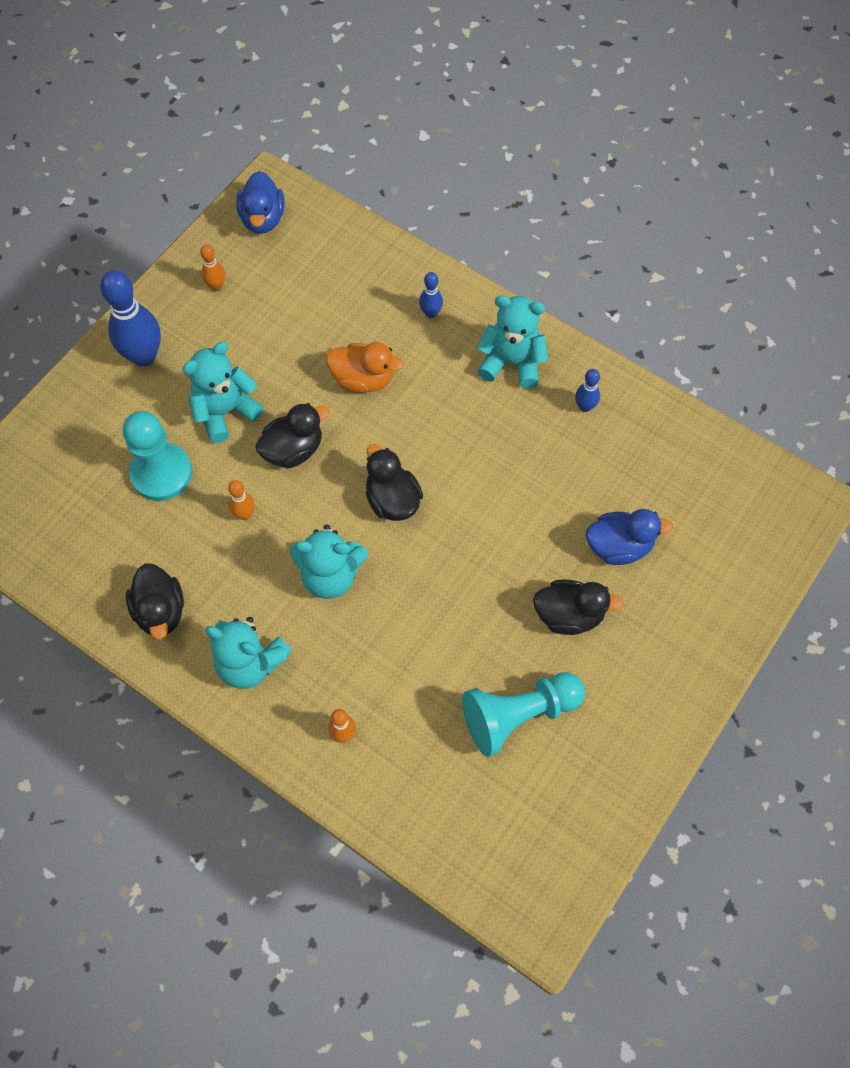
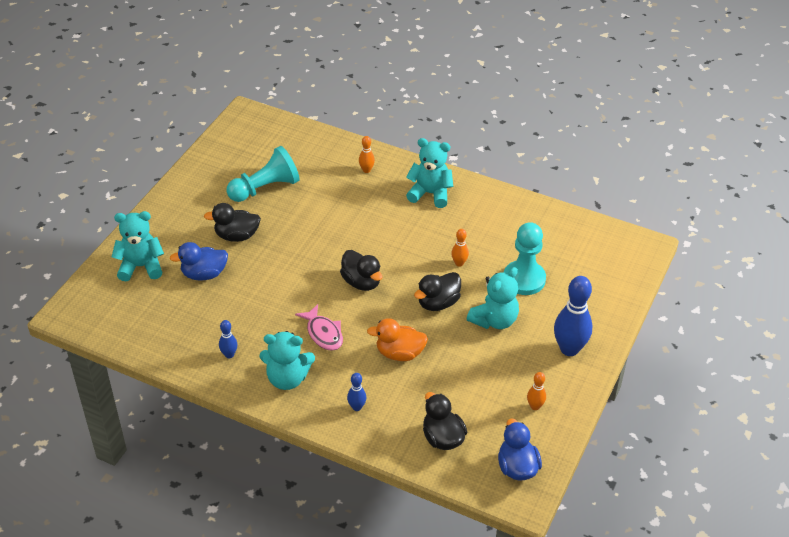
camera: 170 degrees right, 20 degrees down
(160, 611) = (494, 210): black duck -> black duck (442, 438)
(330, 575) = (393, 238): turquoise teddy bear -> turquoise teddy bear (141, 266)
(457, 422) = (323, 333): none -> pink fish

